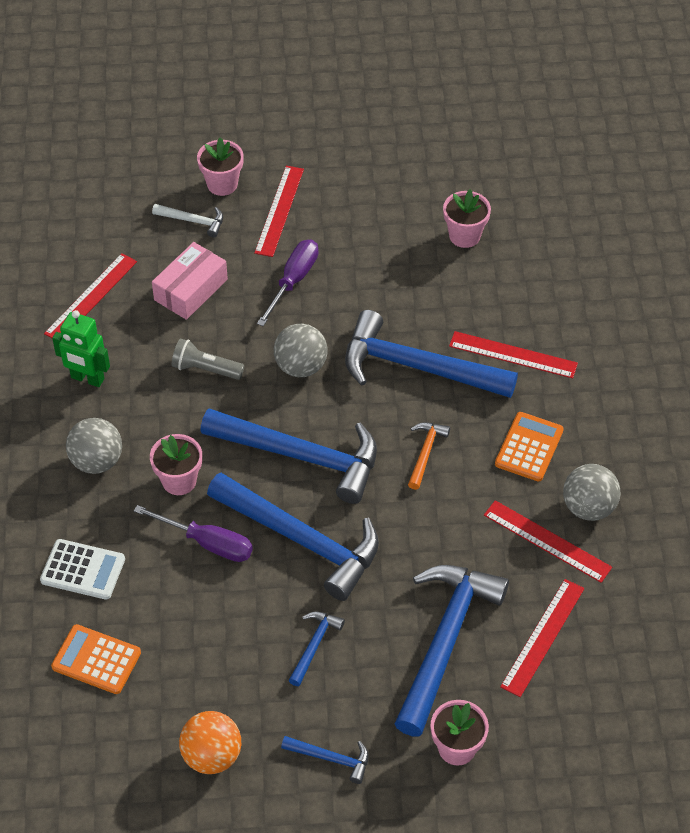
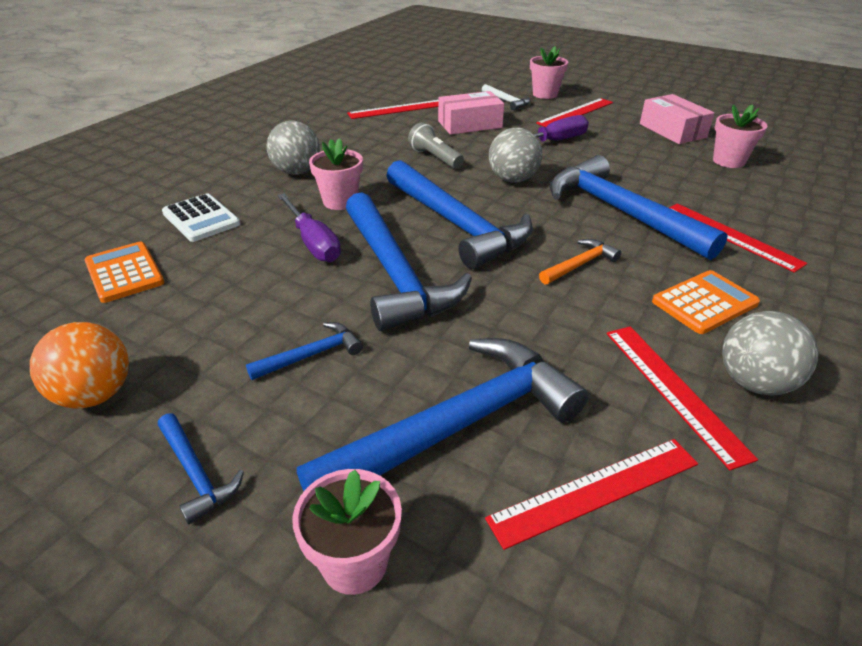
camera: 35 degrees right, 15 degrees down
(87, 378) = (346, 137): green robot -> none
(390, 201) = (672, 131): none -> pink box

